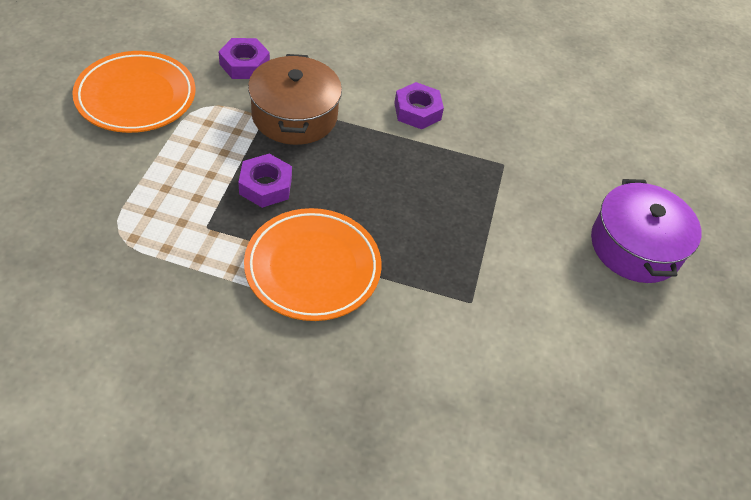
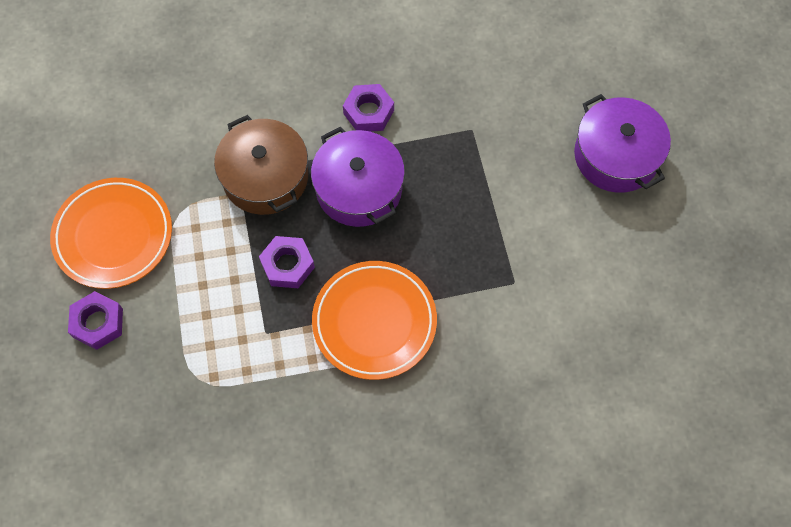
camera: 20 degrees left, 15 degrees up
(244, 64) = (185, 144): purple nut -> purple nut (98, 323)
(370, 160) = (359, 189): none -> purple pot

